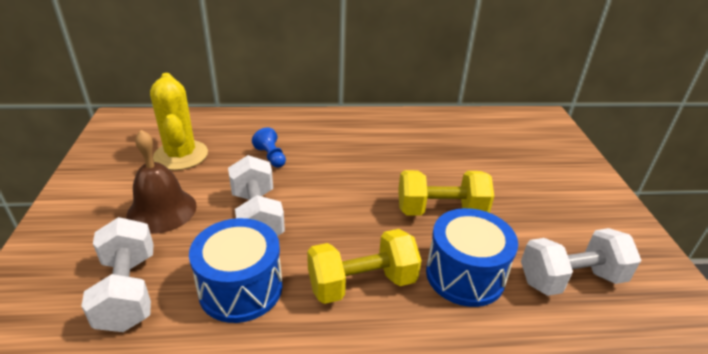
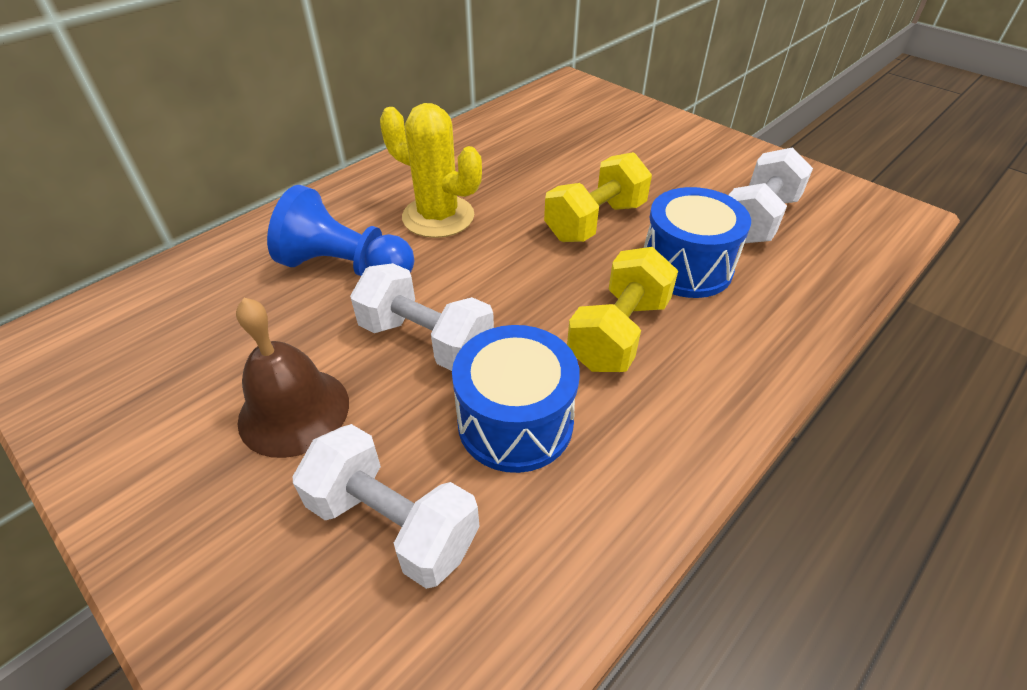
camera: 40 degrees left, 10 degrees up
(181, 155) = (216, 333): yellow cactus -> yellow cactus (438, 217)
(271, 157) = (346, 267): blue pawn -> blue pawn, size x2.00

